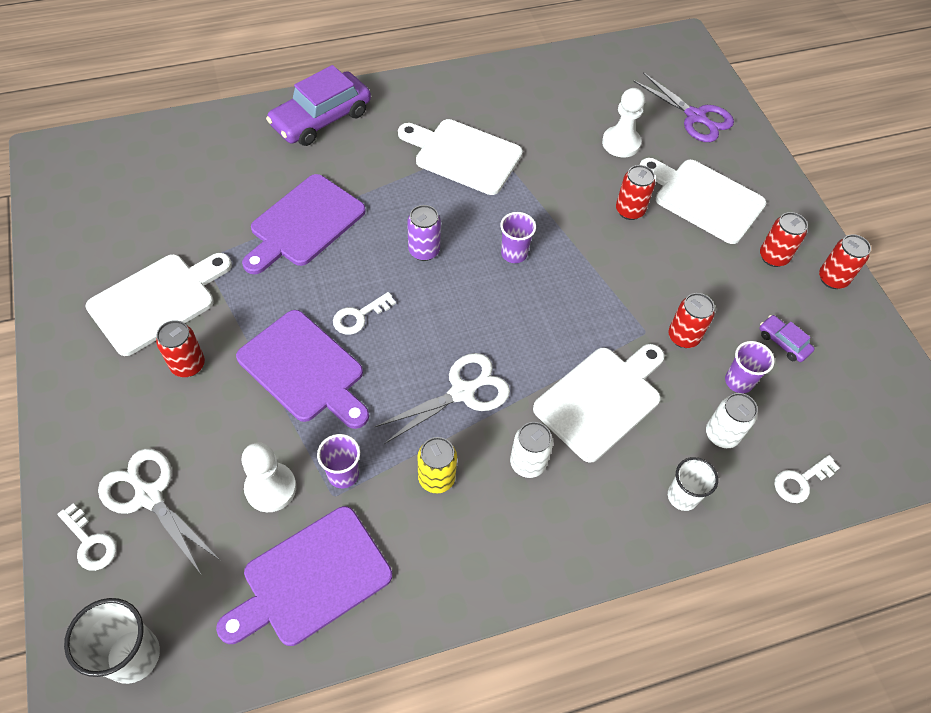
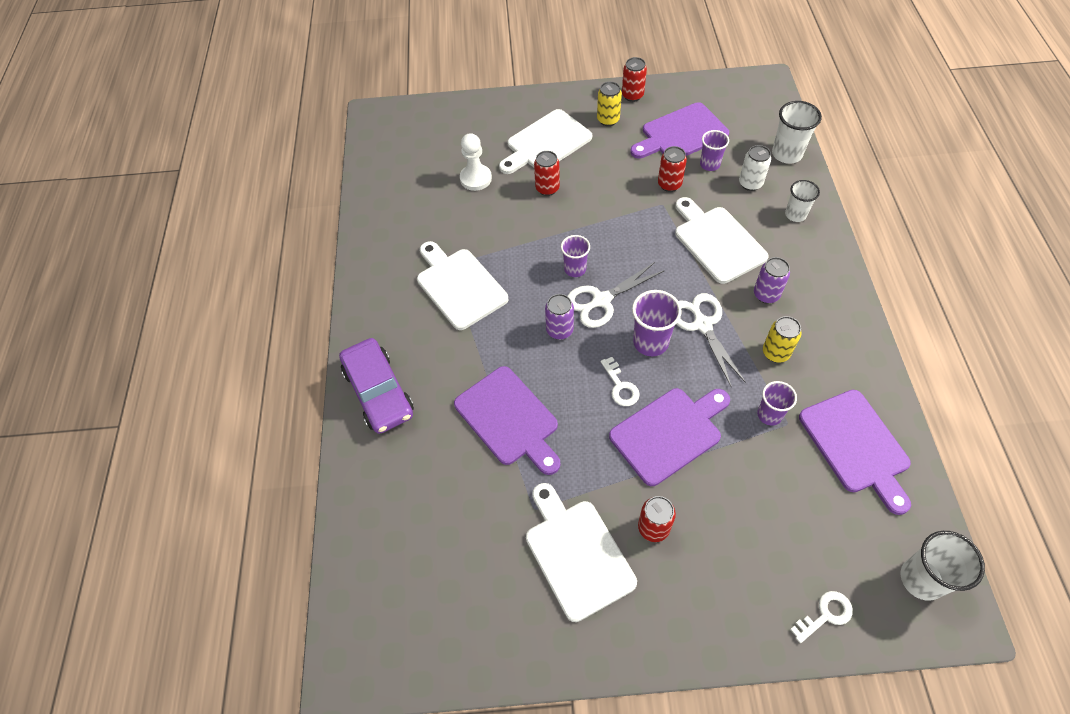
camera: 70 degrees left, 0 degrees up
(149, 496) = (783, 565): white scissors -> white scissors (601, 300)
(270, 488) = (779, 468): white pawn -> none
(425, 339) = (650, 342): none -> purple cup
(463, 155) = (459, 286): white cutting board -> white cutting board turned 105 degrees clockwise
(527, 463) = (766, 294): white can -> purple can
(695, 117) = (461, 128): purple scissors -> none
(773, 257) = (608, 120): red can -> yellow can
(783, 342) = (681, 134): purple car -> purple cutting board
(800, 481) = (787, 154): white key -> white cup

